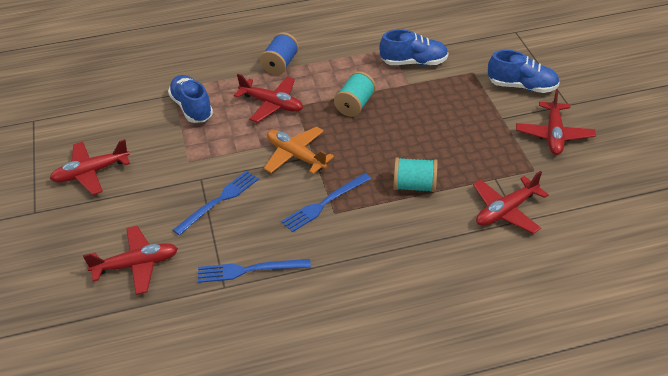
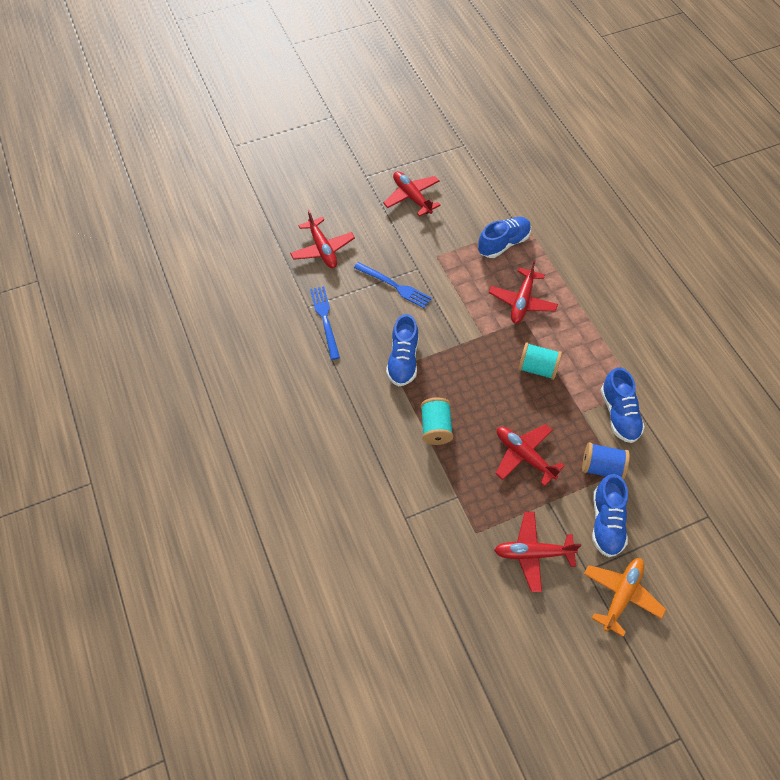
camera: 80 degrees right, 15 degrees up
(280, 64) = (582, 298): blue spool -> blue spool (601, 467)
(296, 156) = (457, 330): orange plane -> orange plane (621, 595)
(324, 203) = (403, 360): blue fork -> blue shoe
(506, 211) = (416, 506): red plane -> red plane (524, 456)

